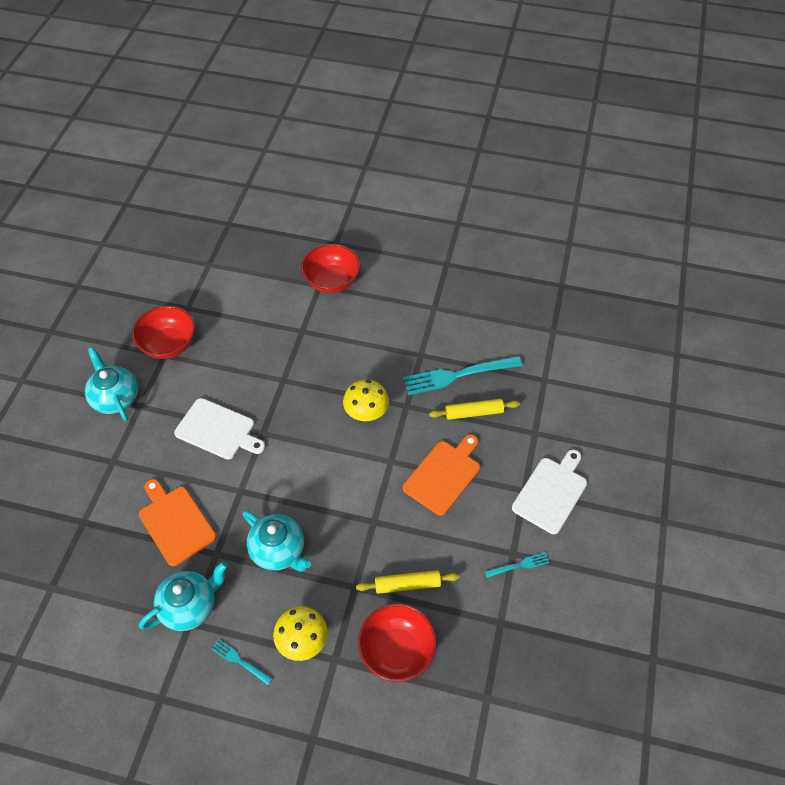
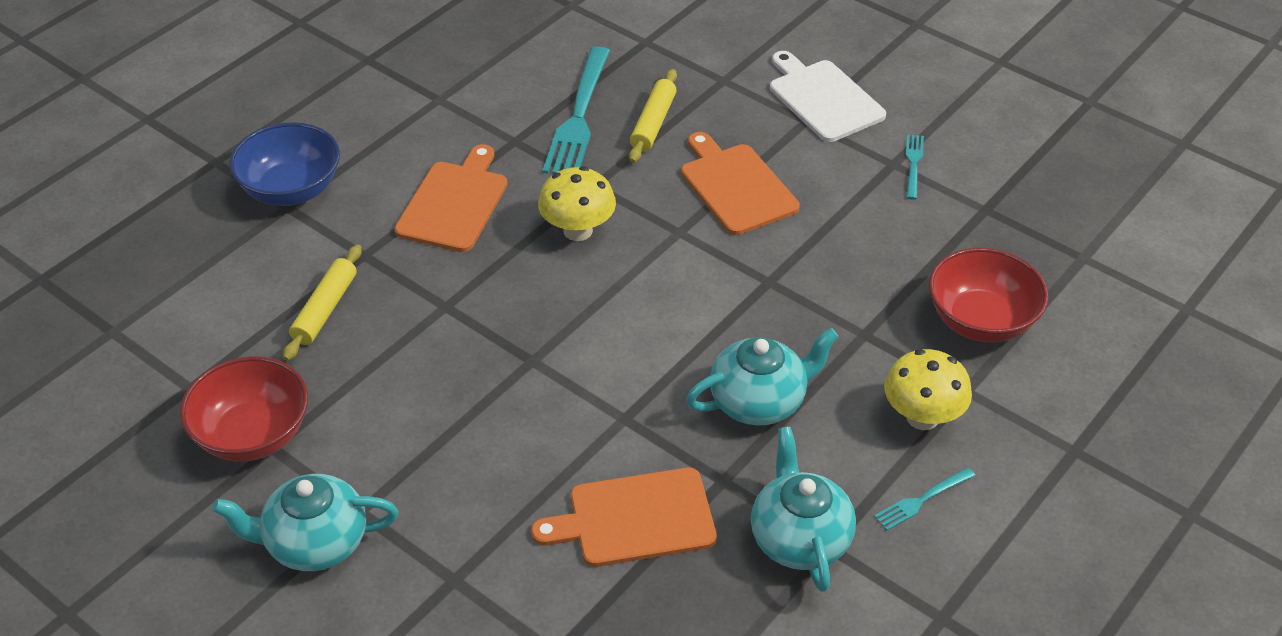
camera: 65 degrees left, 10 degrees down
(218, 430) = (487, 415): white cutting board -> none
(332, 281) = (291, 189): red bowl -> blue bowl
(358, 350) = (454, 203): none -> orange cutting board
(407, 584) = (887, 278): yellow rolling pin -> yellow rolling pin (325, 309)

